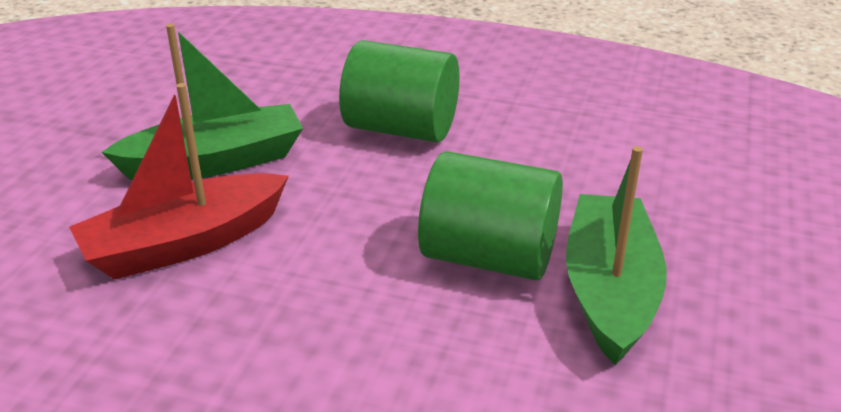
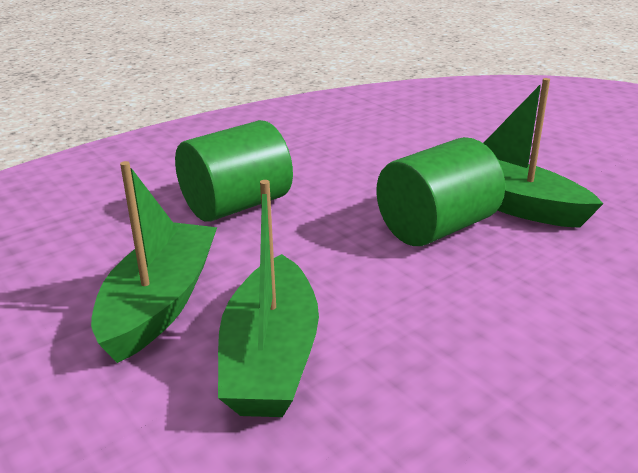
camera: 55 degrees left, 5 degrees down
(185, 243) = (271, 357): red boat -> green boat

